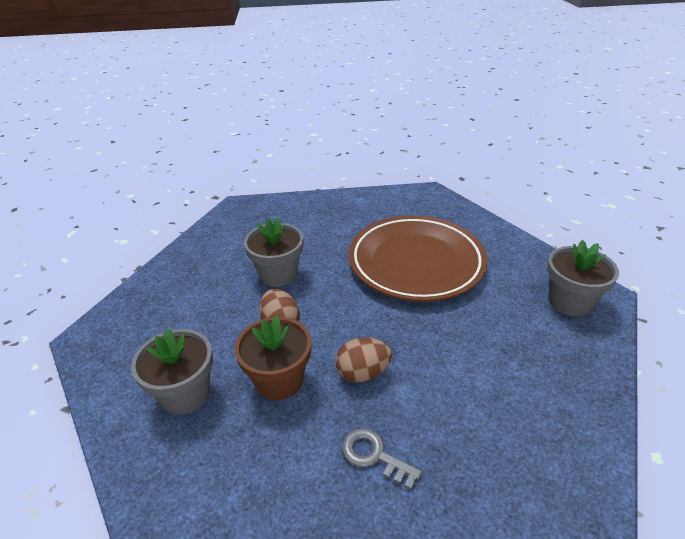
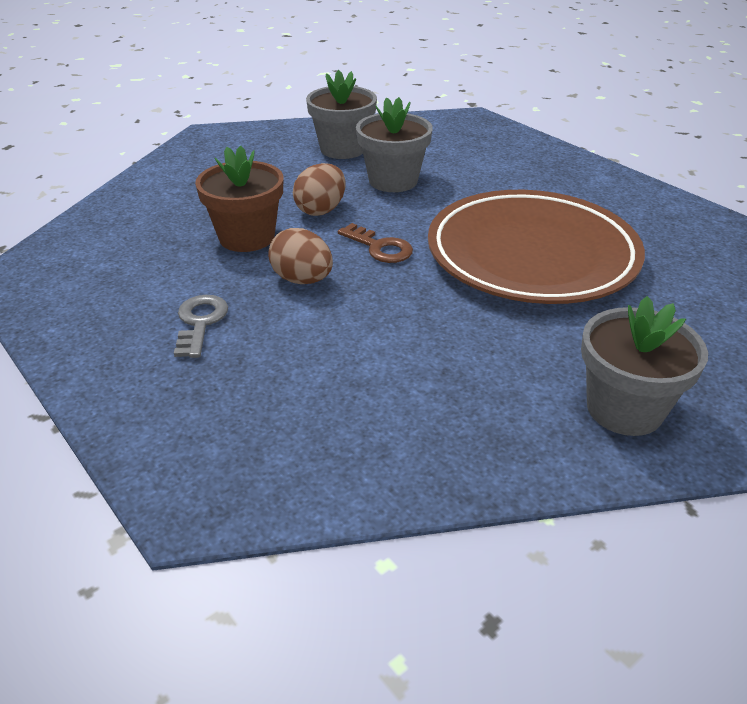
camera: 55 degrees right, 0 degrees up
(185, 393) = (189, 200): grey flower pot -> grey flower pot (343, 149)
(355, 318) = (380, 247): none -> brown key

